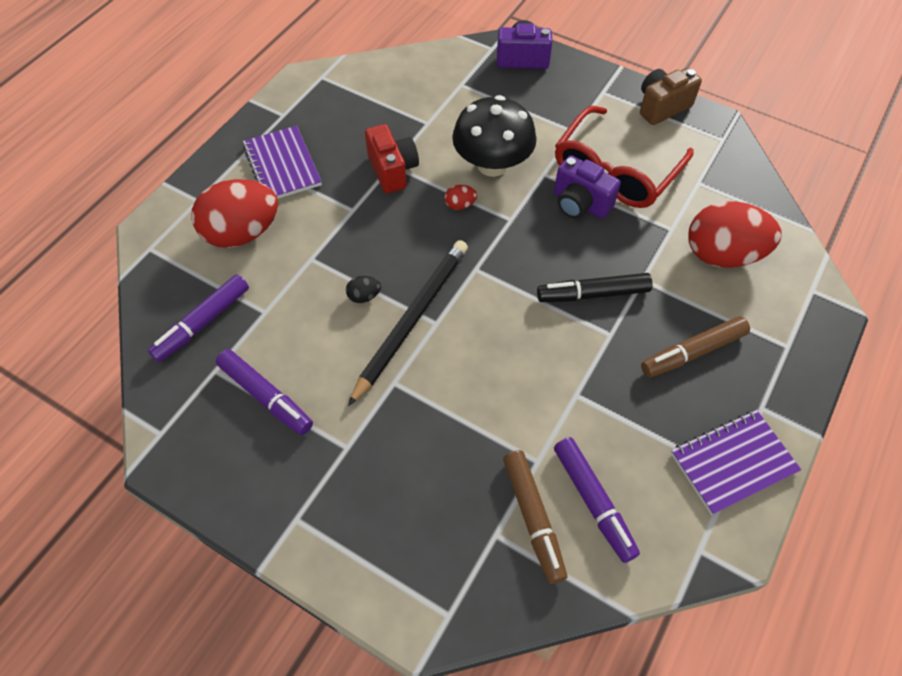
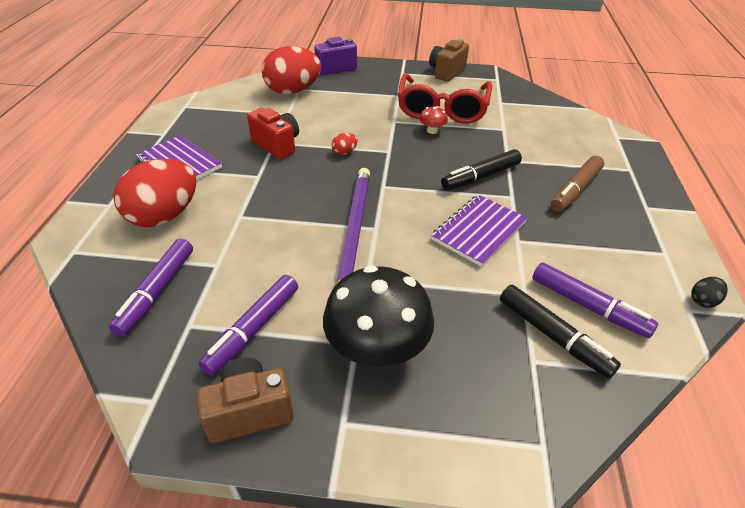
camera: 25 degrees left, 15 degrees down
(228, 476) = (249, 411): none -> brown camera
(266, 396) = (253, 329): purple marker -> purple marker turned 105 degrees clockwise
(364, 296) = (303, 228): black egg -> black egg (703, 301)
(411, 319) = (353, 231): black pencil -> purple pencil
(492, 164) = (353, 124): black mushroom -> black mushroom (377, 348)
(533, 518) = (553, 336): brown marker -> black marker
(580, 204) = (432, 131): purple camera -> red mushroom
(722, 255) = (547, 133): red egg -> red egg (293, 91)
(732, 462) = (658, 245): purple notebook -> purple notebook (478, 231)

